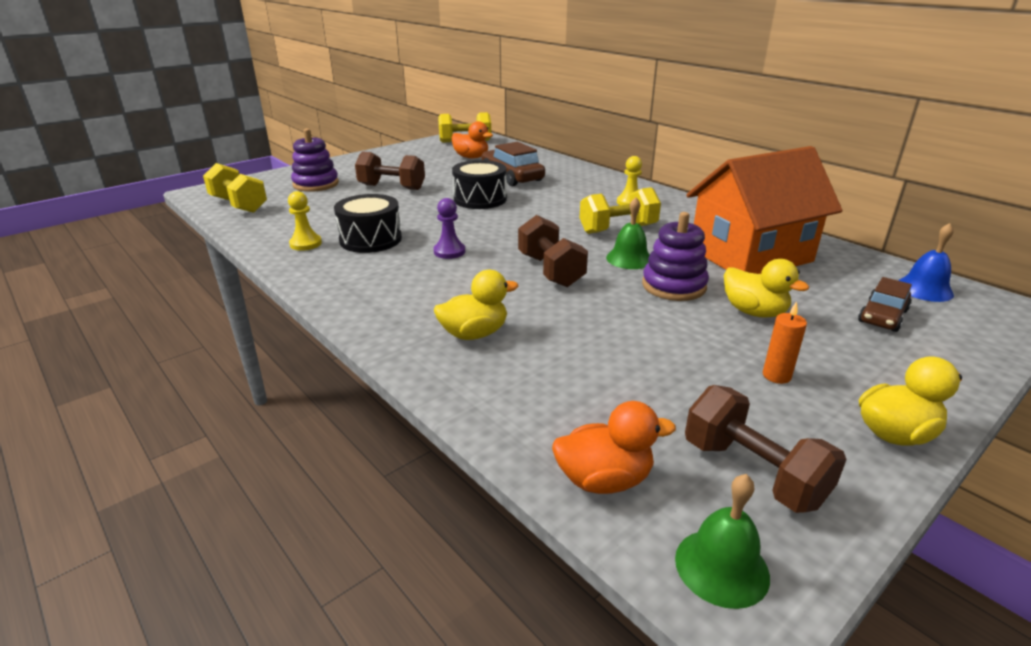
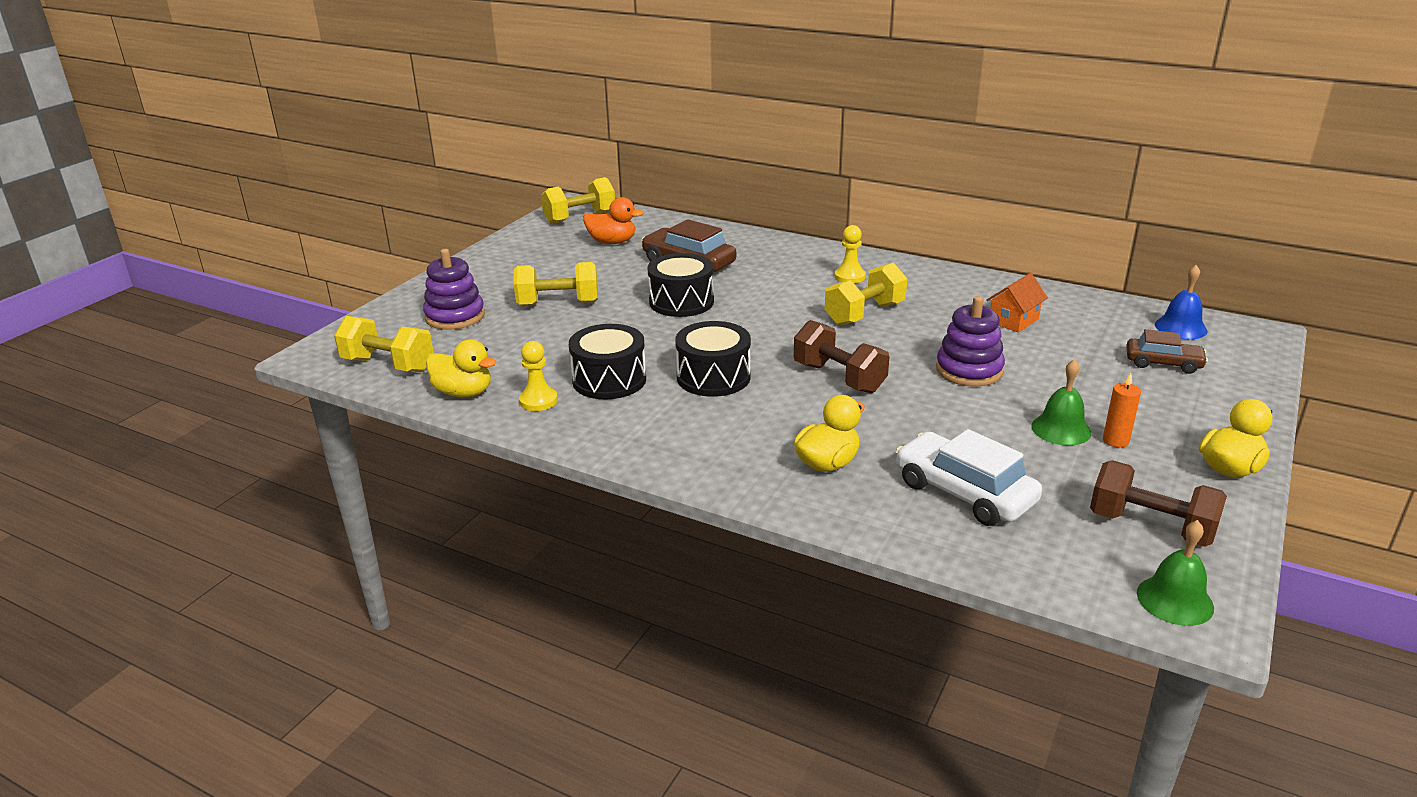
camera: 20 degrees left, 0 degrees up
(392, 187) = (558, 304): brown dumbbell -> yellow dumbbell
(449, 251) = (713, 377): purple pawn -> black drum
(576, 388) = (964, 493): none -> white car
(604, 480) = (1048, 563): orange duck -> none
(629, 259) = (904, 348): green bell -> green bell (1061, 429)
(750, 255) = (1013, 320): orange house -> orange house, size x0.41
(754, 312) = (1057, 383): yellow duck -> yellow duck (463, 393)
(882, 316) = (1163, 363): brown car -> brown car turned 90 degrees counterclockwise

